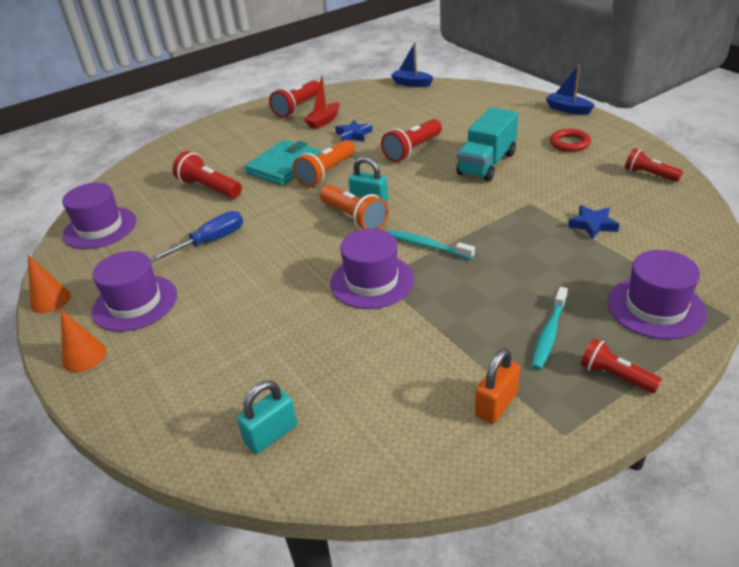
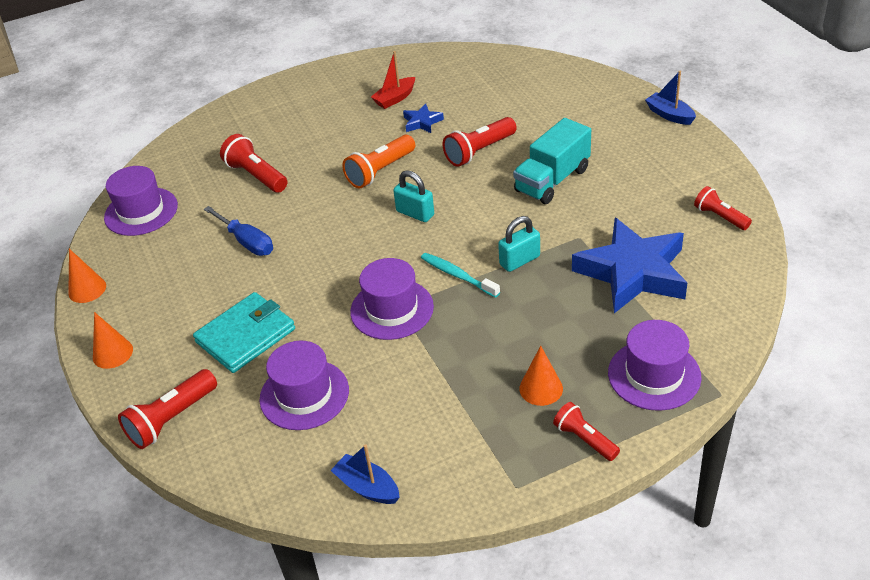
camera: 10 degrees right, 5 degrees up
(135, 303) = (164, 303): purple hat -> purple hat (304, 394)
(211, 241) = (247, 242): blue screwdriver -> blue screwdriver turned 75 degrees clockwise
(271, 434) = (264, 451): turquoise padlock -> turquoise padlock (519, 260)
(284, 166) = (339, 156): turquoise wallet -> turquoise wallet (245, 336)
(297, 107) = (371, 75): red flashlight -> red flashlight (172, 419)
(354, 218) = (394, 232): orange flashlight -> none
(411, 83) = (507, 54): blue boat -> blue boat (367, 487)
(496, 404) = (467, 451): orange padlock -> none
(549, 333) = (541, 388): turquoise toothbrush -> orange cone
(569, 143) = (652, 163): red ring -> none
(593, 225) = (633, 272): blue star -> blue star, size x2.33

